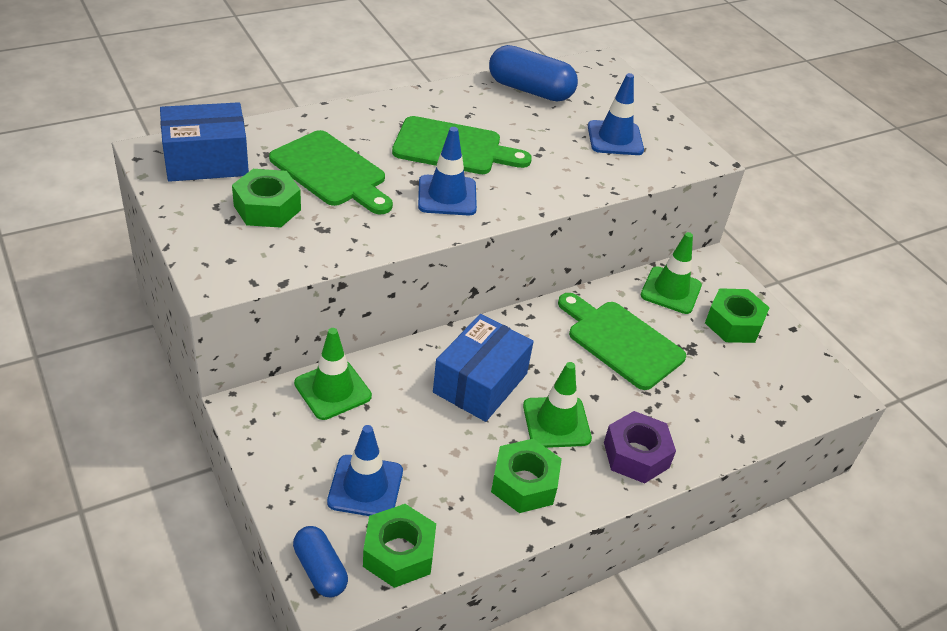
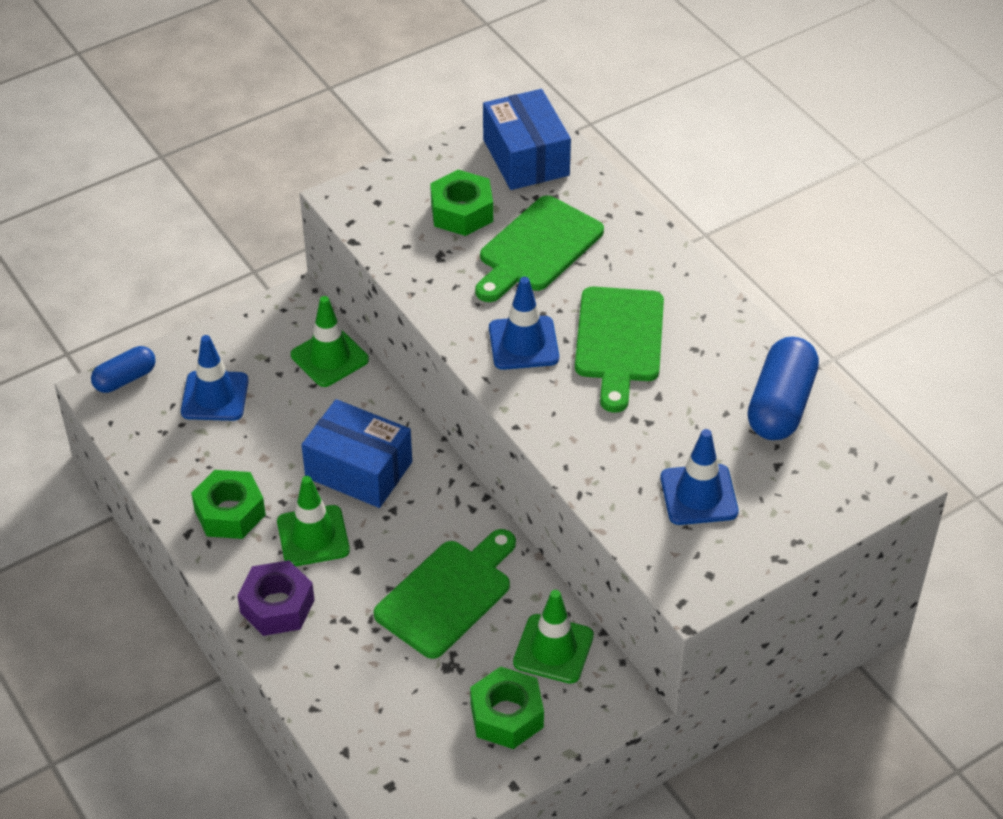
camera: 90 degrees right, 5 degrees up
(399, 553) = (144, 427): green nut -> none

